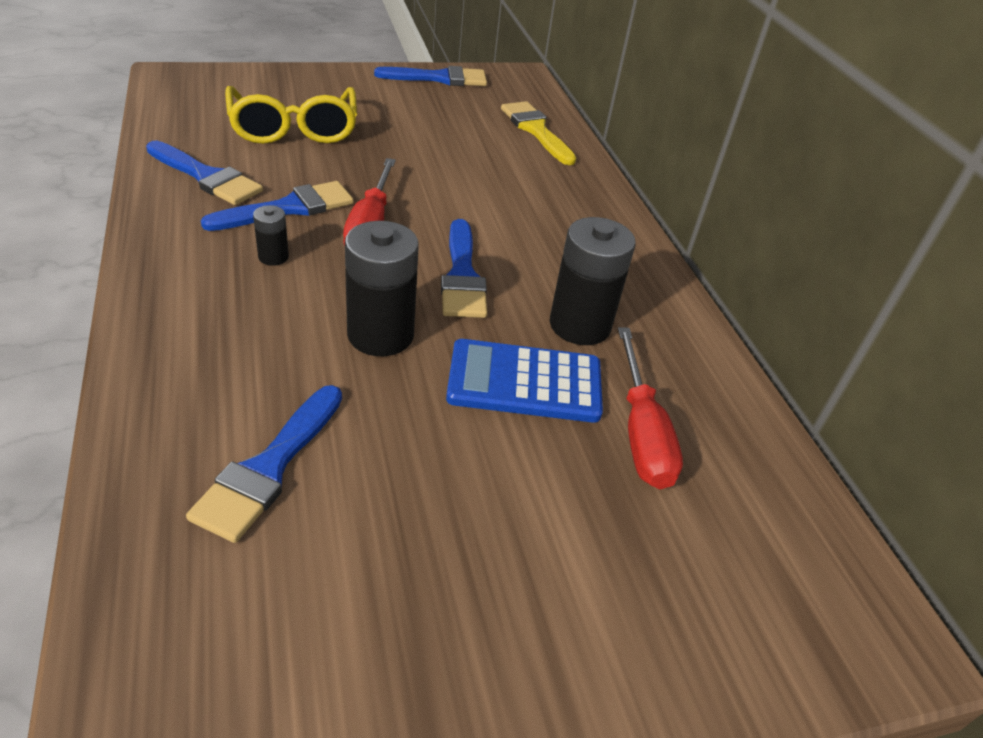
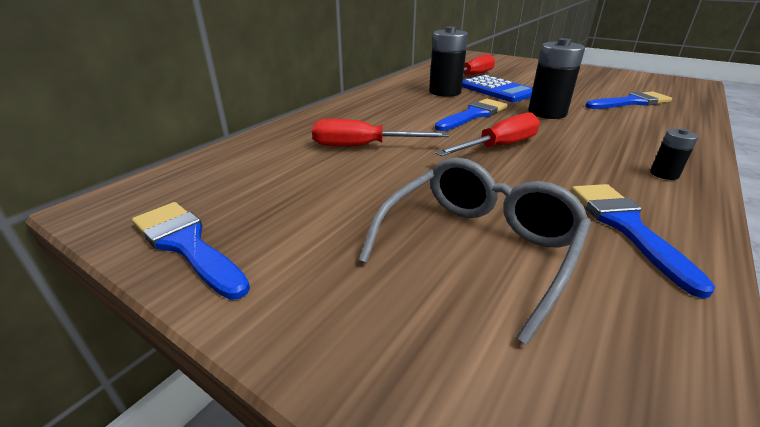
camera: 125 degrees left, 10 degrees down
(273, 257) = (588, 153): black battery -> black battery (664, 174)
(289, 208) = (554, 174): blue brush -> none
(294, 128) = (478, 248): yellow glasses -> grey glasses
(483, 171) = (363, 146): none -> red screwdriver
(536, 130) = (255, 154): yellow brush -> none

